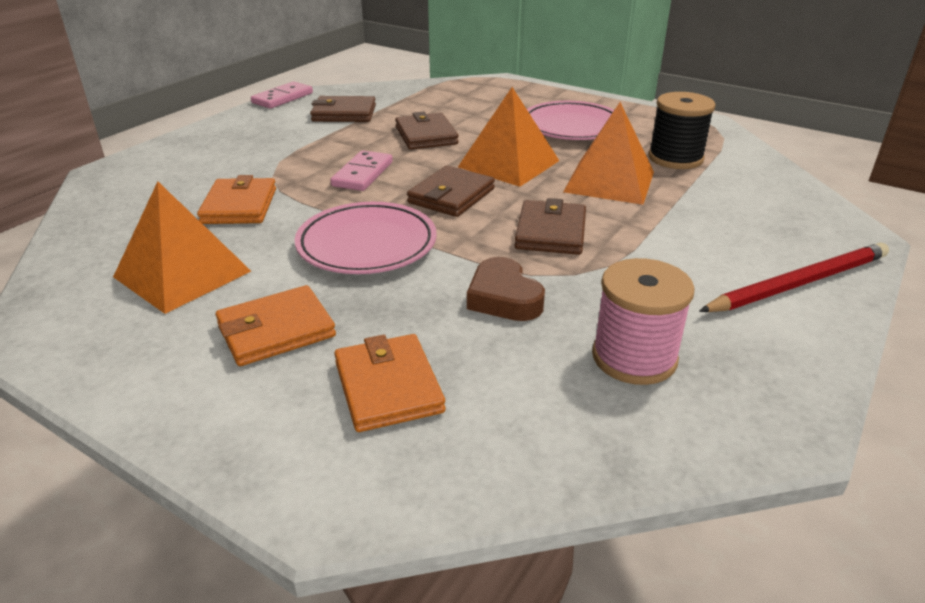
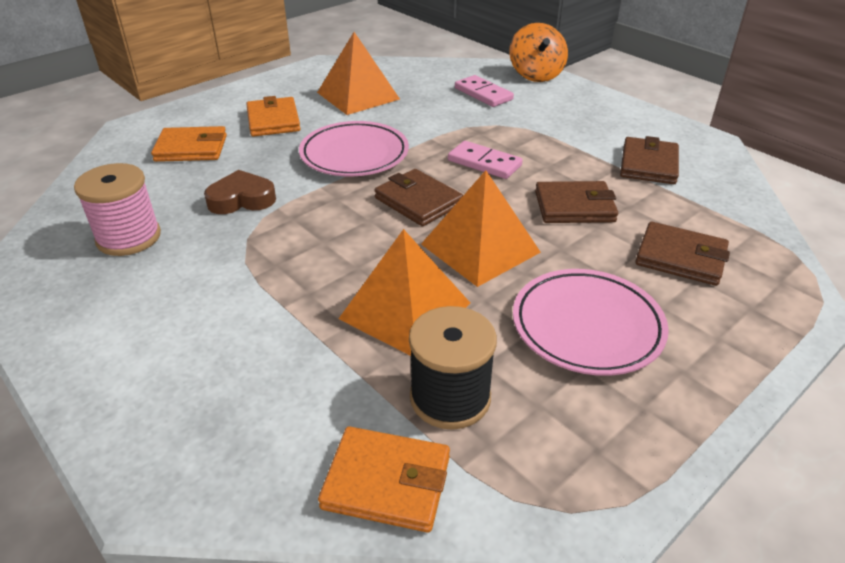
camera: 105 degrees right, 5 degrees up
(129, 165) = (536, 75): none -> orange spinning top
(239, 206) = (444, 112): orange wallet -> orange wallet (387, 482)
(282, 98) = (698, 134): pink domino -> pink domino (483, 94)
(550, 232) = (319, 242): brown wallet -> brown wallet (680, 257)
(799, 283) = (122, 372): red pencil -> none

